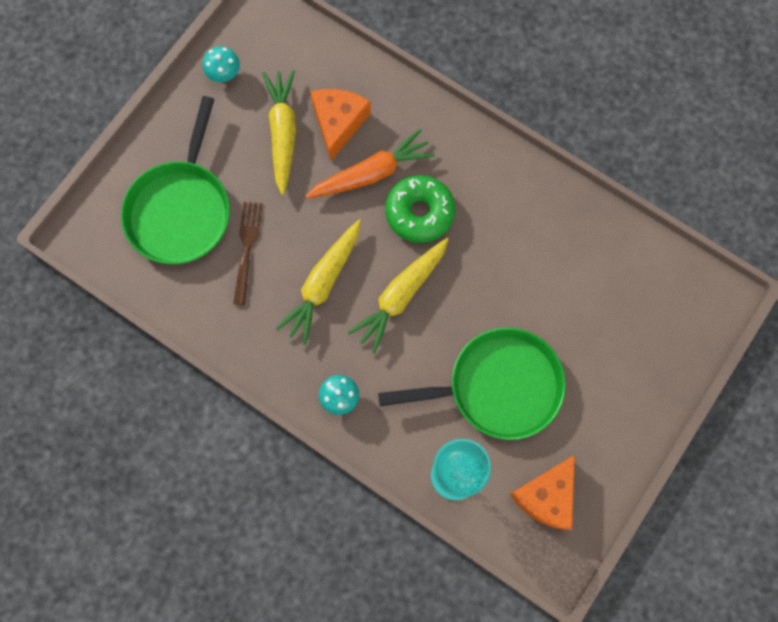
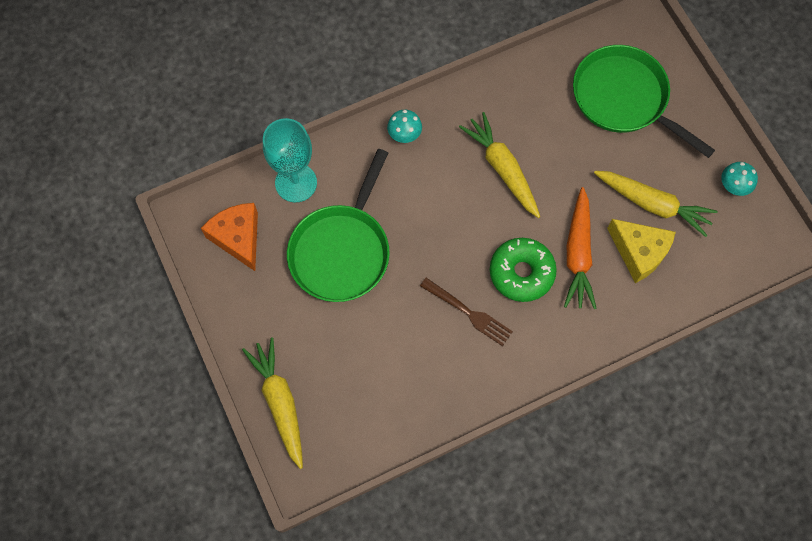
camera: 120 degrees right, 5 degrees down
(247, 248) = (564, 129): brown fork -> brown fork (468, 313)
(338, 123) = (639, 252): orange cheese -> yellow cheese
(400, 296) = (458, 219): yellow carrot -> yellow carrot (280, 402)

